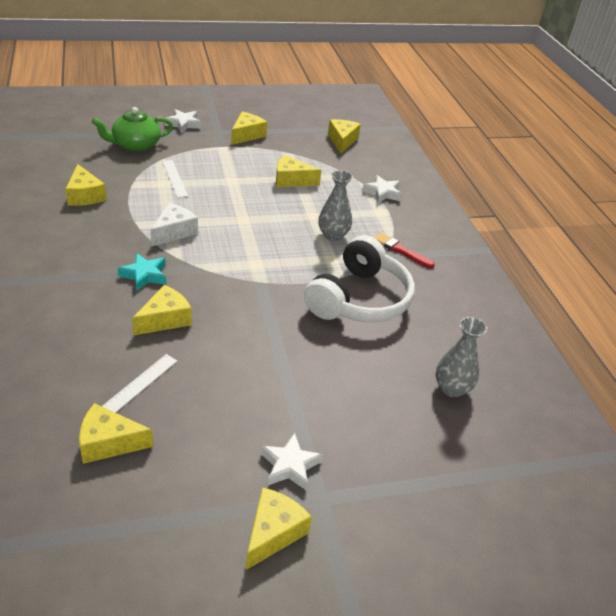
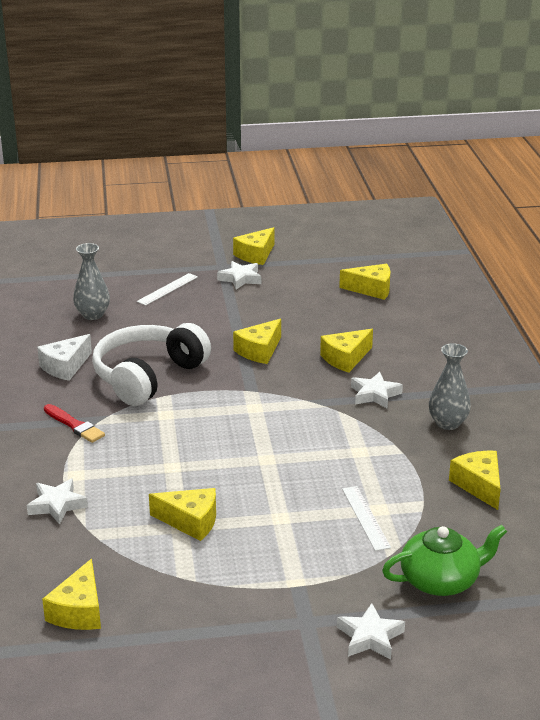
camera: 170 degrees left, 10 degrees down
(139, 385) = (358, 317): white ruler -> white ruler (167, 289)
(144, 275) = (375, 394): turquoise star -> white star
(174, 232) = (352, 440): white cheese -> white cheese (65, 367)
(247, 135) = (253, 615): yellow cheese -> yellow cheese (259, 351)
(333, 235) = (154, 441): grey vase -> grey vase (448, 423)

